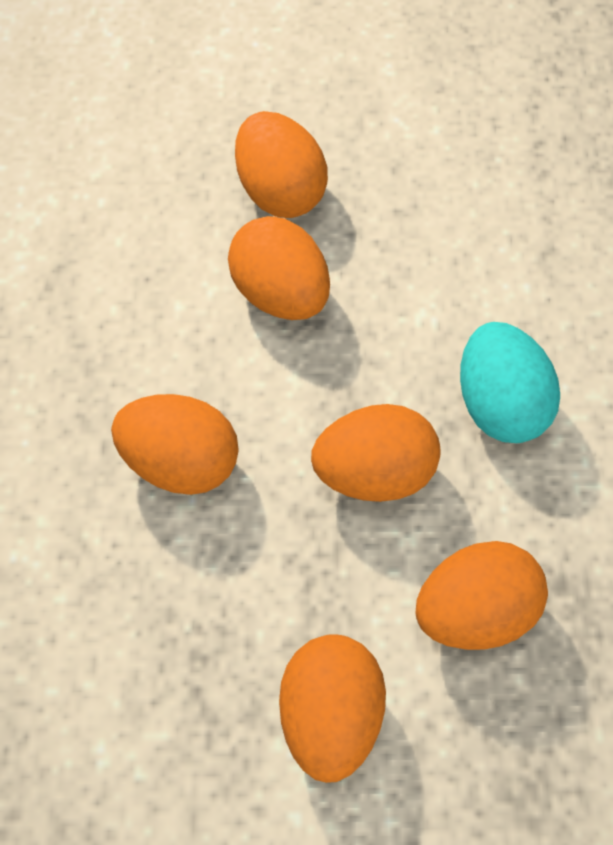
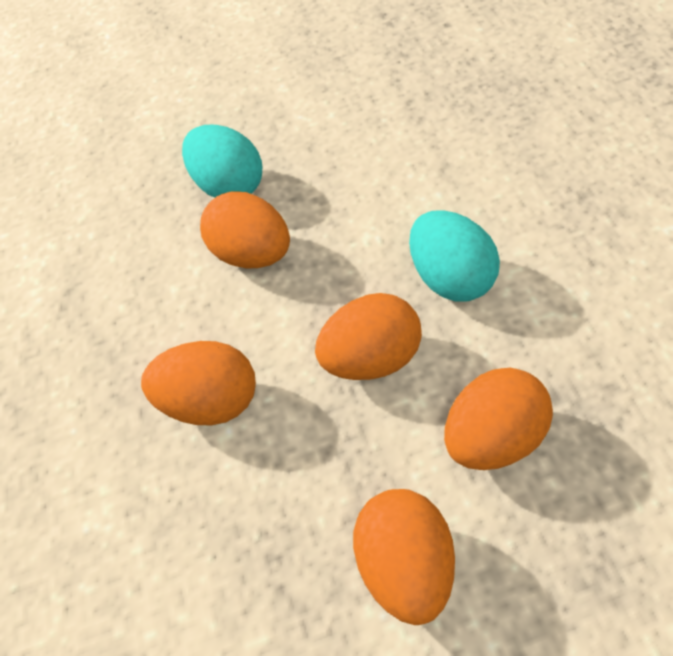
camera: 10 degrees left, 10 degrees down
(280, 190) = (229, 186): orange egg -> turquoise egg

